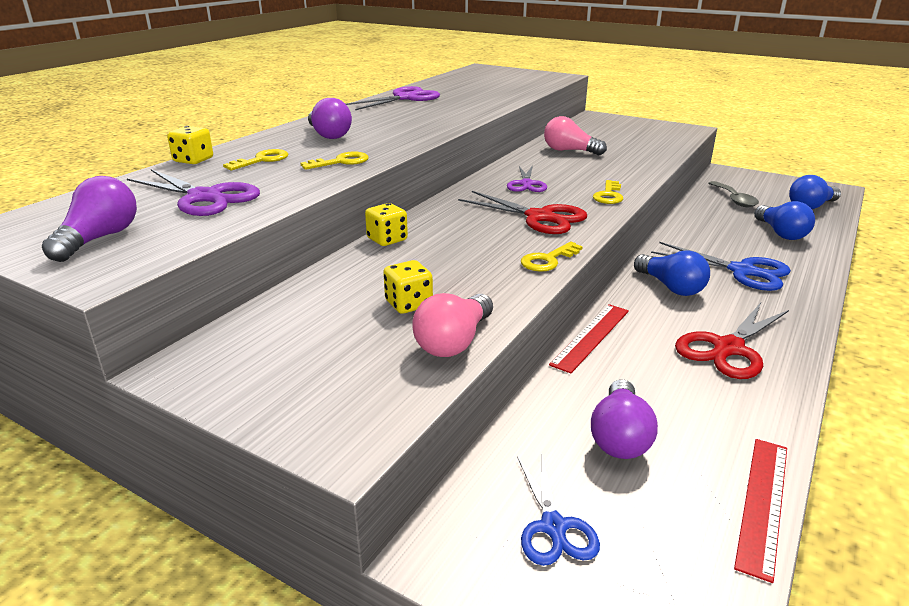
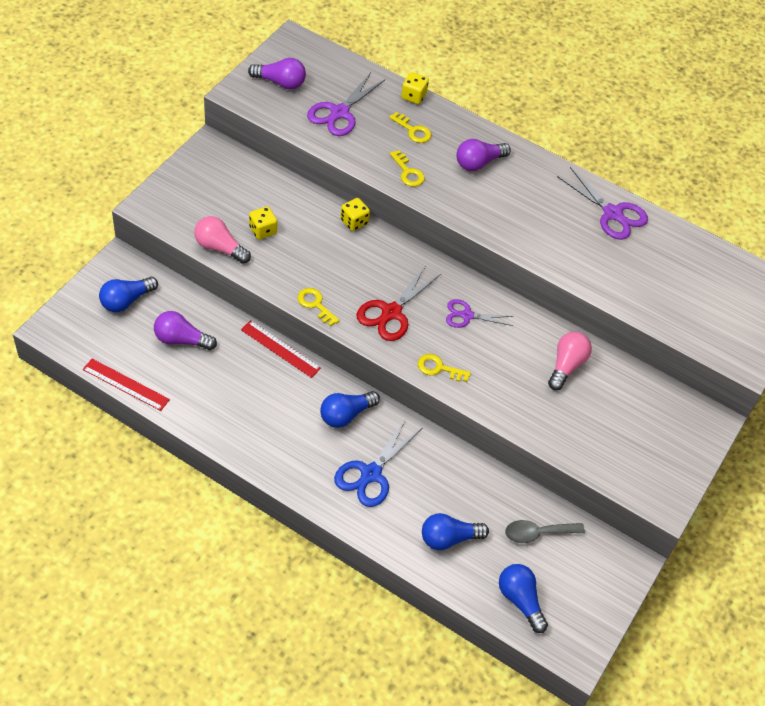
camera: 85 degrees right, 25 degrees up
(553, 526) = (126, 301): blue scissors -> blue light bulb
(728, 348) = (259, 421): red scissors -> none

